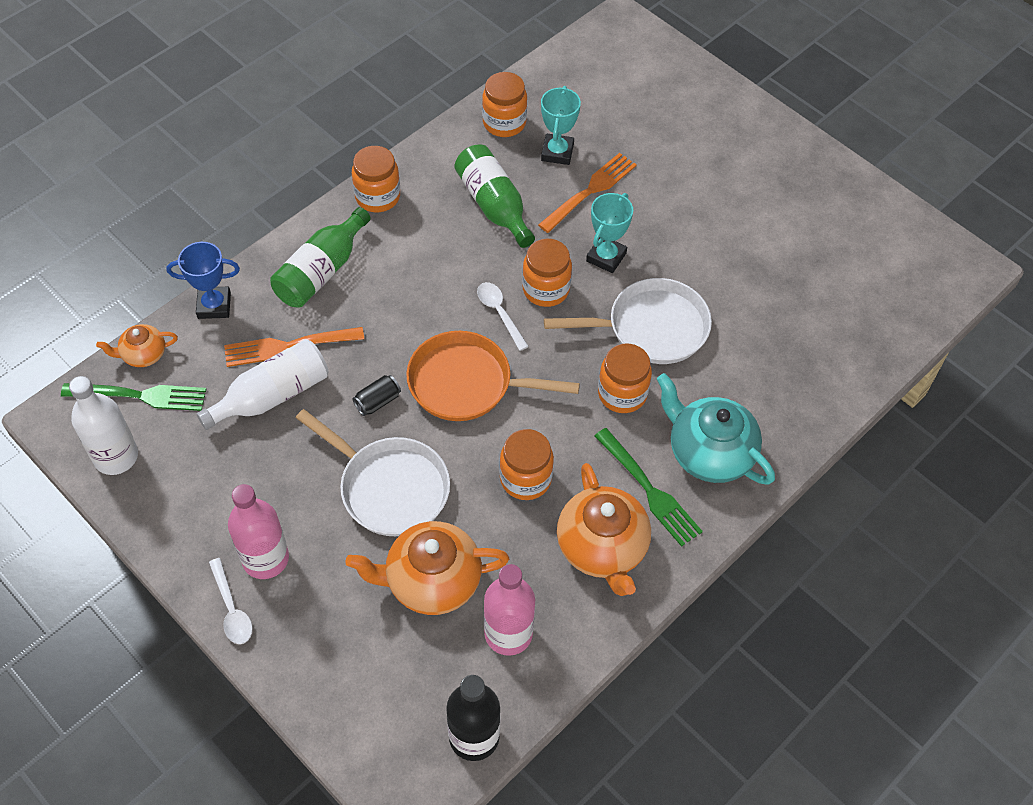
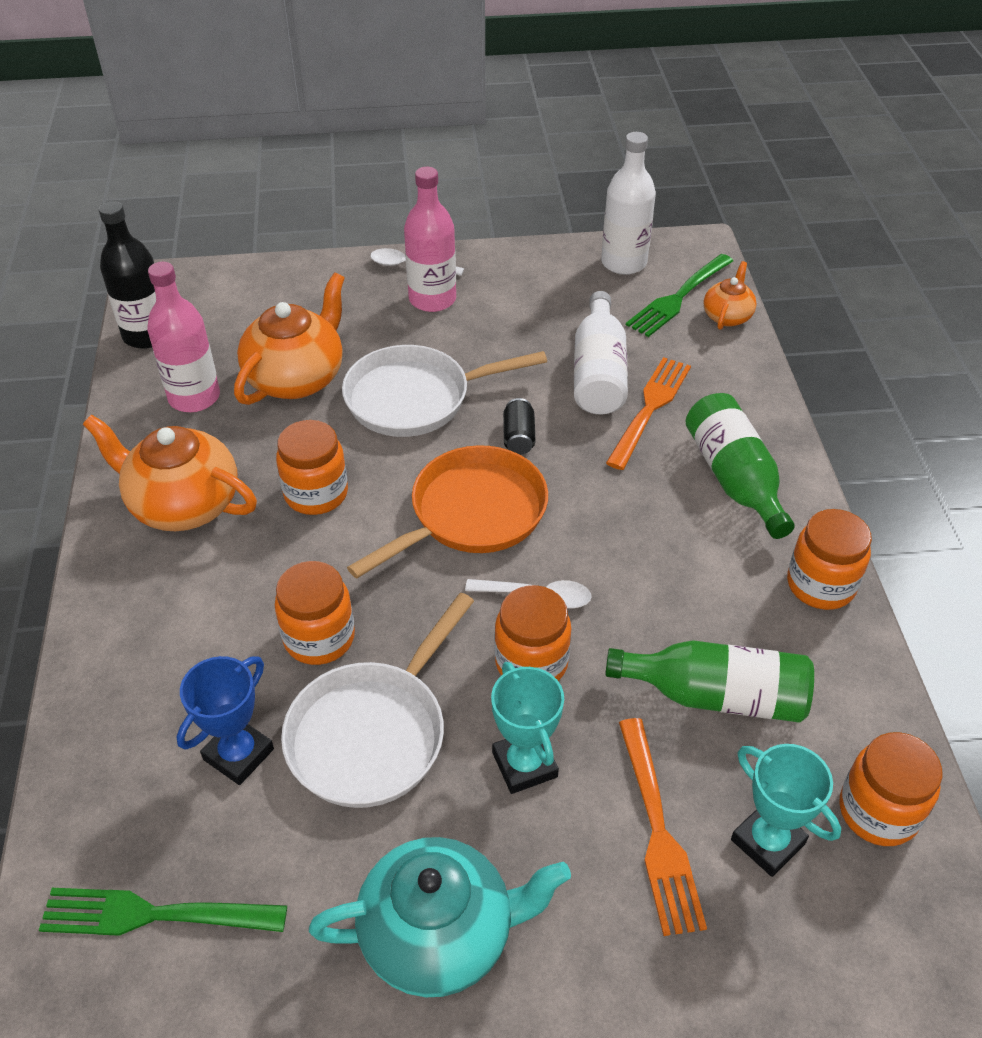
camera: 130 degrees right, 10 degrees down
(214, 305) = (752, 382): blue trophy -> blue trophy (238, 754)
(648, 489) = (192, 581): green fork -> green fork (156, 914)
(709, 452) = (165, 665): turquoise teapot -> turquoise teapot (440, 934)

